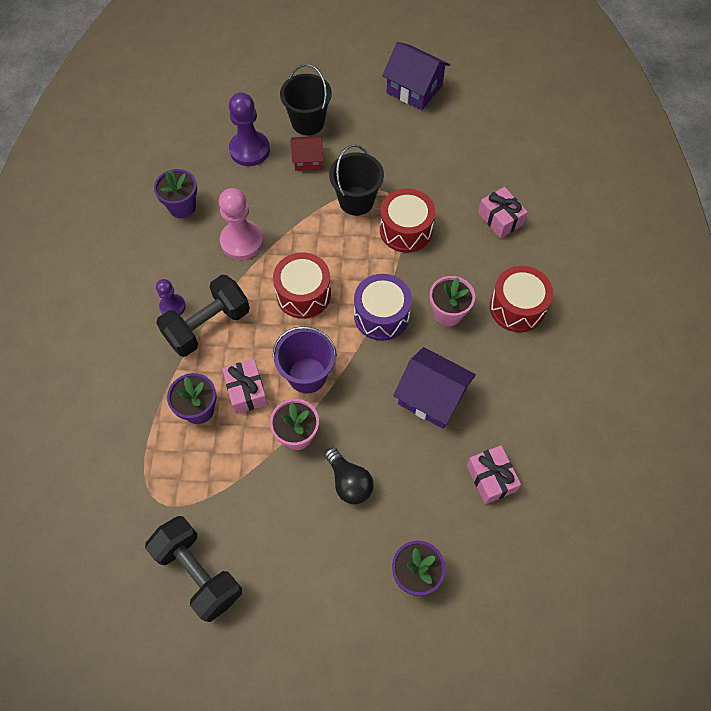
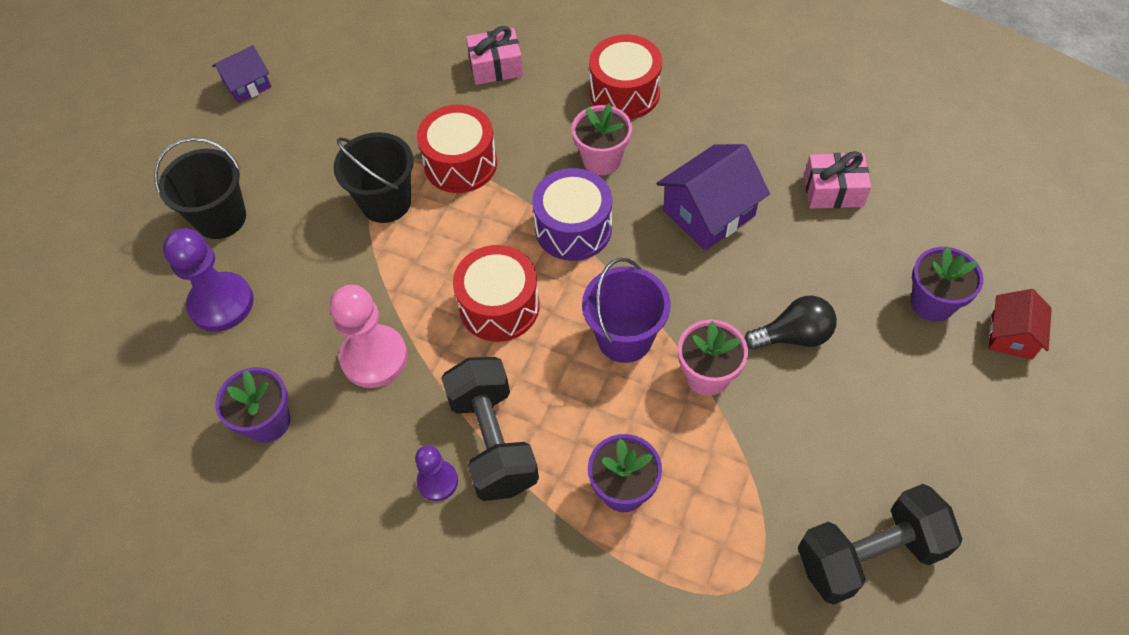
camera: 65 degrees left, 5 degrees down
(246, 391) = (619, 419): pink gift -> none
(308, 160) = (284, 237): red house -> red house (1012, 335)
(414, 89) = (247, 85): purple house -> purple house, size x0.61

